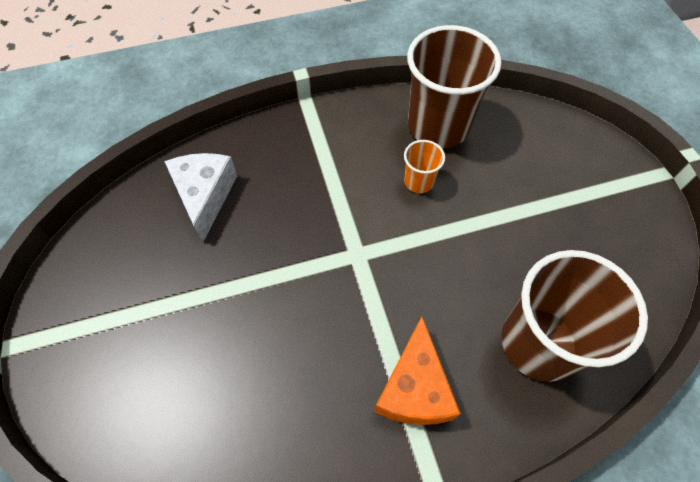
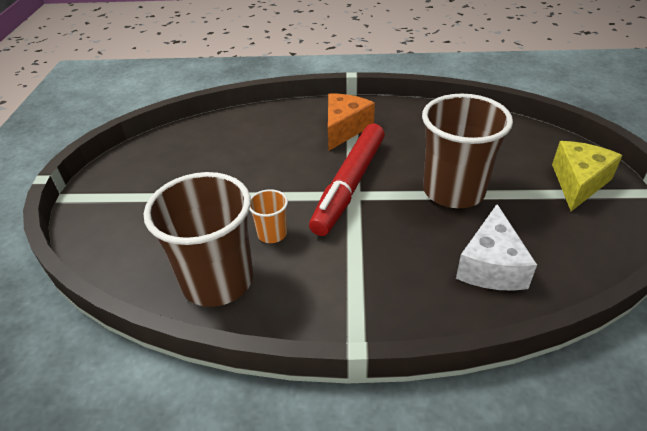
camera: 160 degrees left, 20 degrees down
(88, 344) = (578, 183): none -> yellow cheese
(366, 269) = (350, 185): none -> red marker
(539, 343) = (254, 132): brown cup -> brown cup (453, 191)

